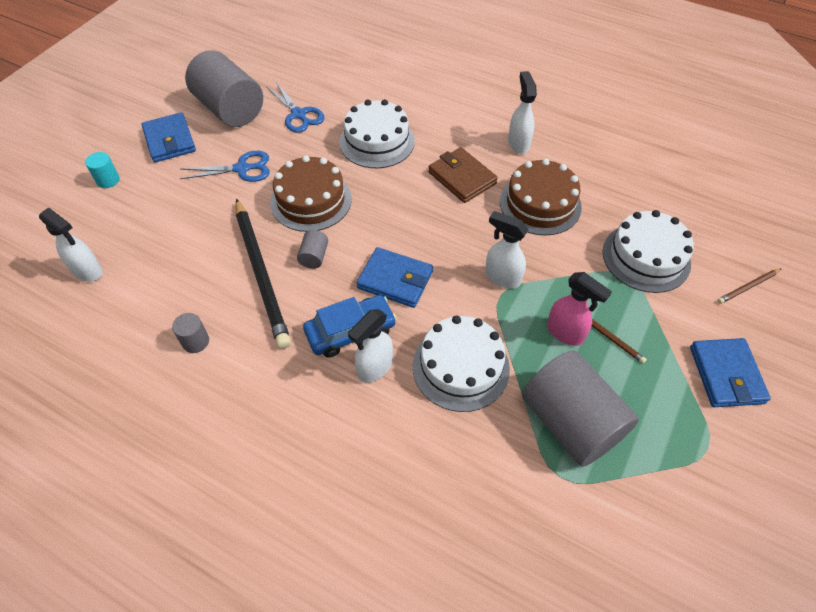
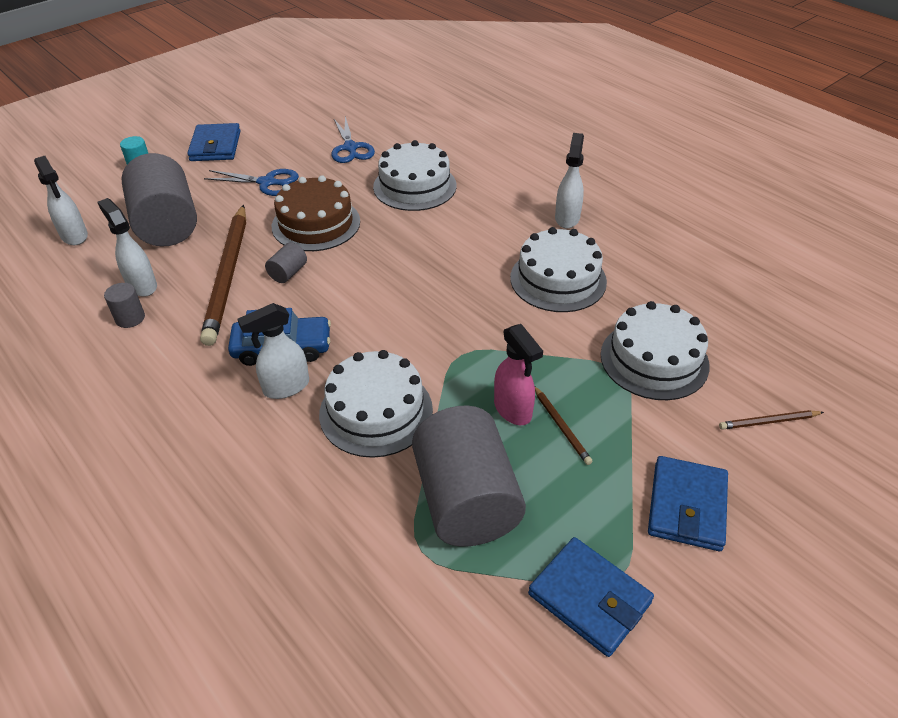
camera: 20 degrees right, 10 degrees down
(230, 109) = (287, 131): grey cylinder -> grey cylinder (167, 225)
(261, 274) = (228, 275): black pencil -> brown pencil
(395, 280) = (357, 313): blue wallet -> blue wallet (589, 598)
(462, 178) = (485, 237): brown wallet -> none
(502, 277) = (472, 338): white spray bottle -> white spray bottle (142, 285)
(540, 204) = (558, 279): brown cake -> white cake

